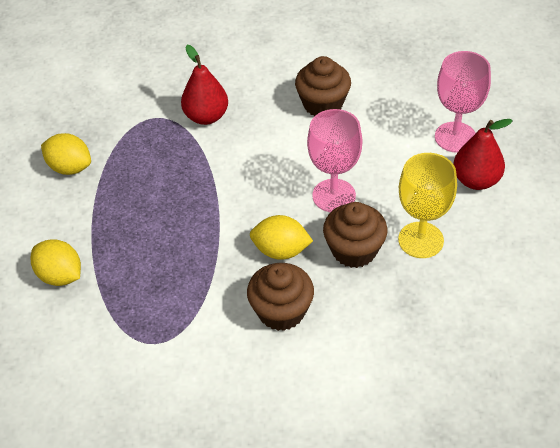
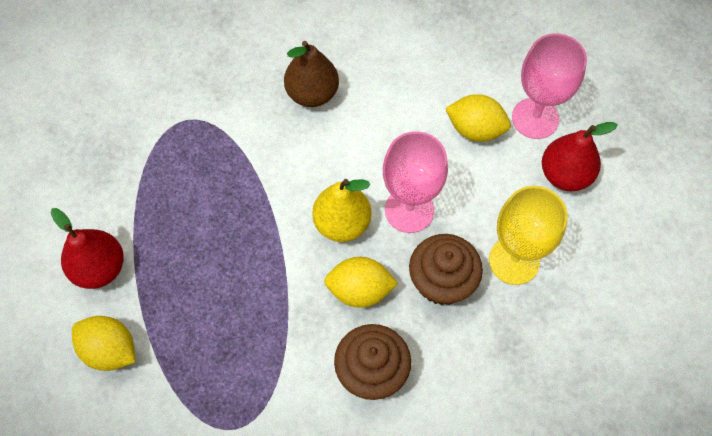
camera: 10 degrees left, 15 degrees up
(70, 167) = (96, 199): yellow lemon -> yellow lemon (475, 129)
(206, 116) = (247, 113): red pear -> red pear (99, 268)
(264, 106) = (312, 93): none -> brown pear
(273, 201) = (342, 223): none -> yellow pear
(323, 104) = (379, 85): brown cupcake -> none

